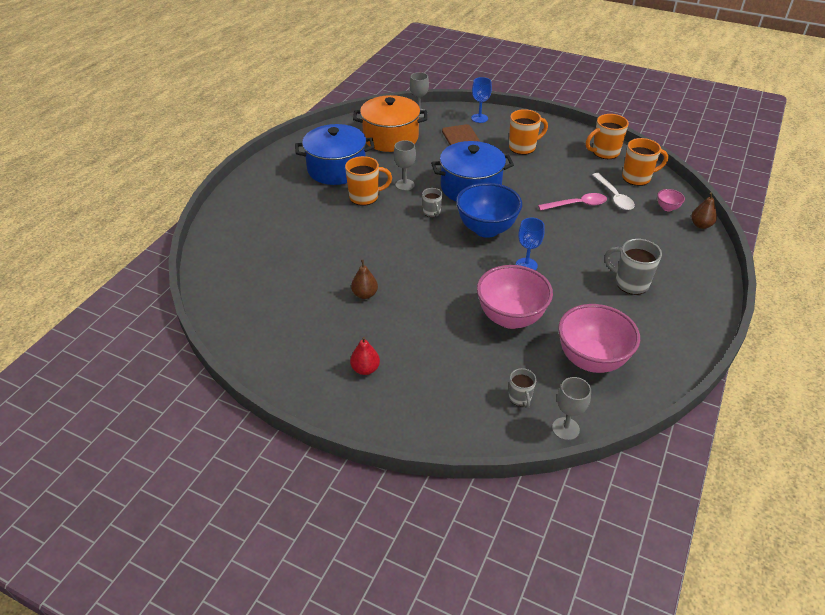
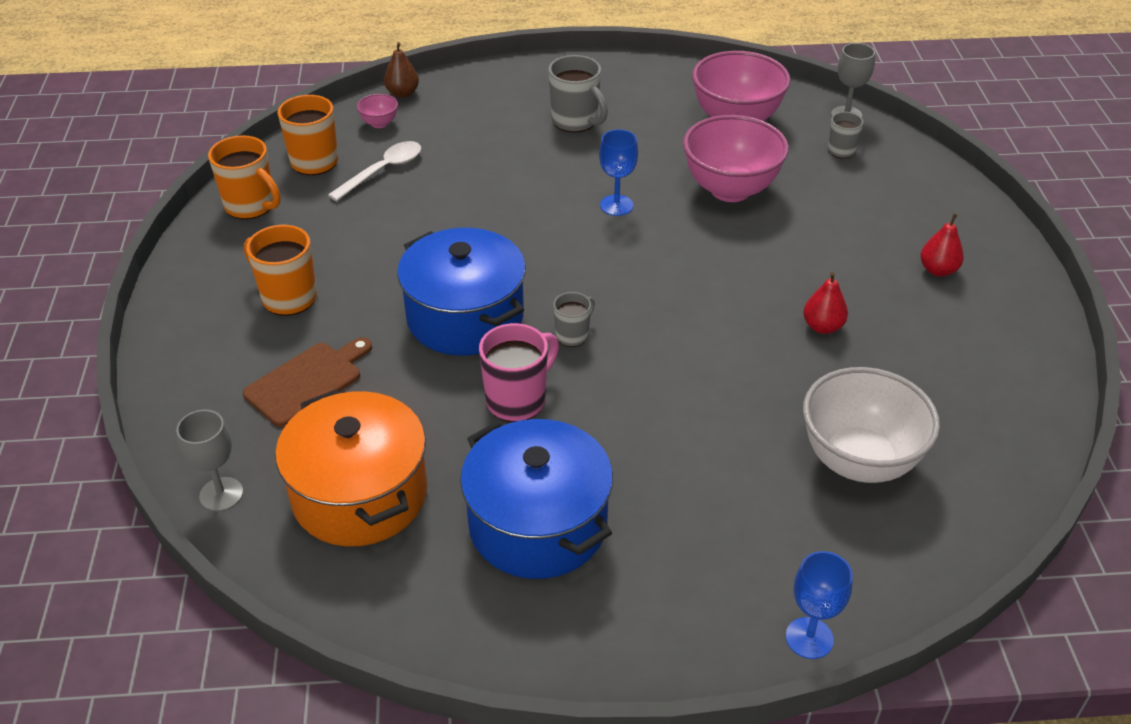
camera: 120 degrees left, 0 degrees up
(277, 261) = (858, 461): none -> white bowl
(365, 197) = (597, 436): orange mug -> none
(365, 294) = (822, 327): brown pear -> red pear
(405, 185) = (517, 400): grey goblet -> pink mug
(479, 118) = (198, 390): blue goblet -> blue goblet (809, 638)
(486, 229) = (567, 264): blue bowl -> none
(577, 205) = (431, 198): pink spoon -> none
(630, 283) = (576, 121): grey mug -> grey mug turned 45 degrees counterclockwise

